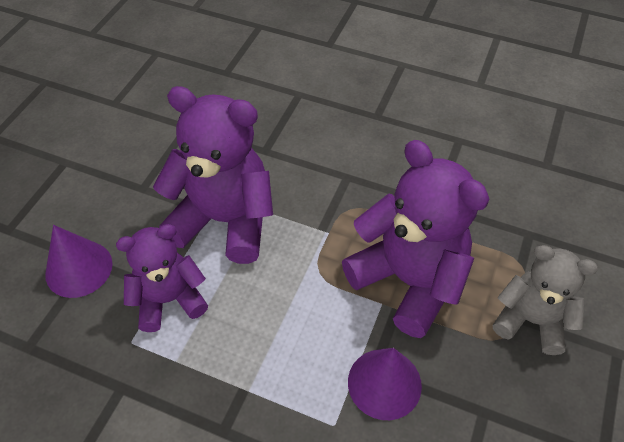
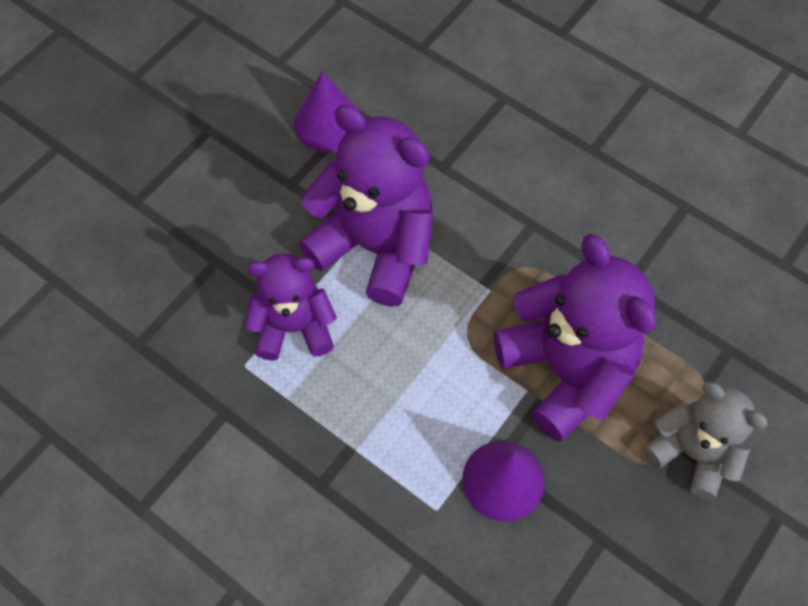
camera: 15 degrees right, 10 degrees up
(79, 268) = (204, 267): purple cone -> purple cone (328, 123)

